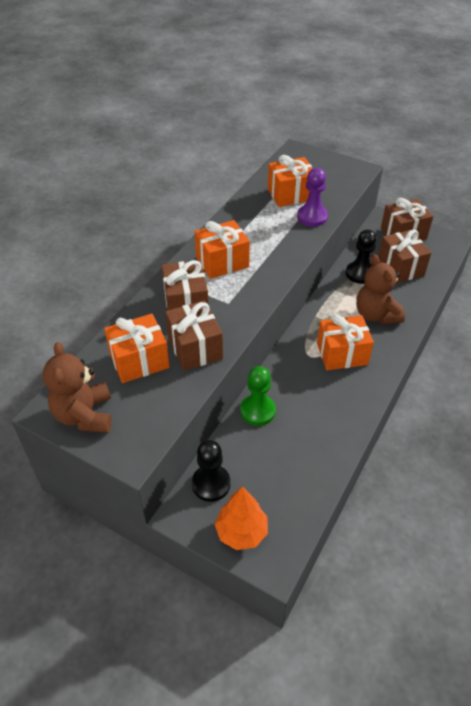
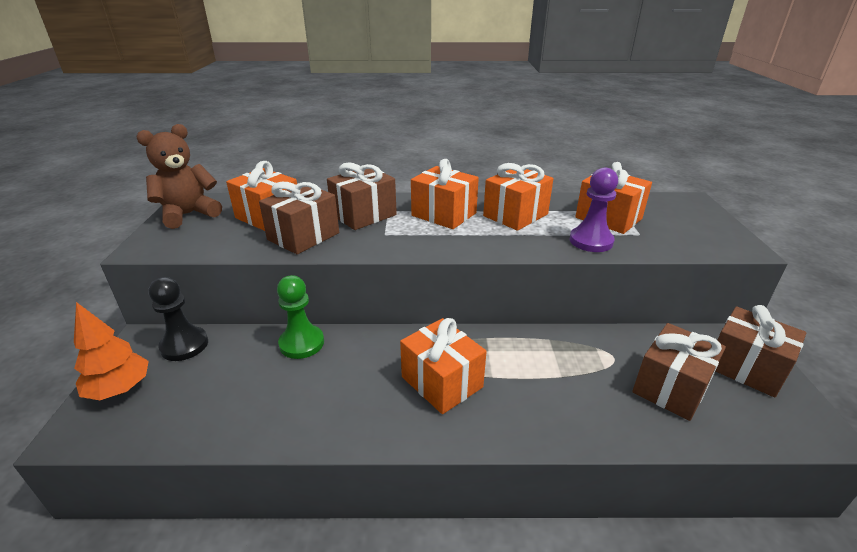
camera: 60 degrees right, 15 degrees down
(253, 230) = (515, 215): none -> orange gift
(360, 273) = (606, 351): black pawn -> none
(376, 315) = (545, 392): brown teddy bear -> none

